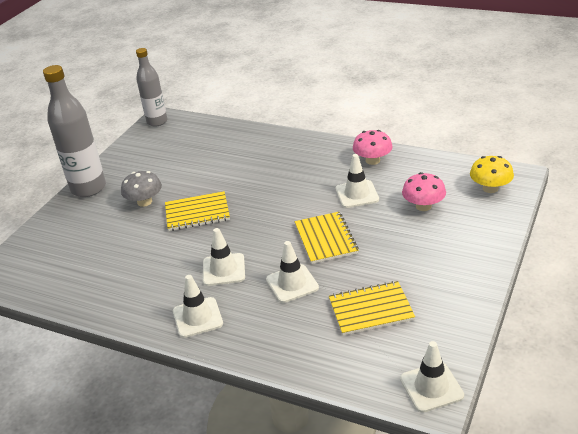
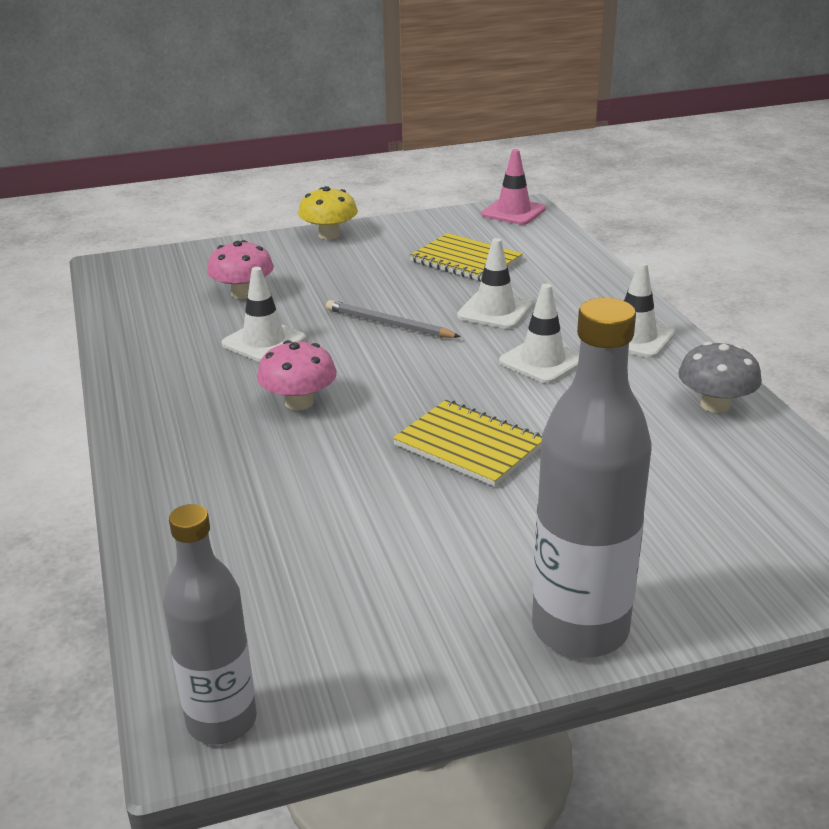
camera: 135 degrees left, 5 degrees down
(144, 202) = (516, 519): grey mushroom -> grey mushroom (715, 405)
(325, 239) = (388, 324): yellow notebook -> grey pencil
(372, 160) = (158, 363): pink mushroom -> pink mushroom (299, 402)
(431, 387) = (513, 212): white traffic cone -> pink traffic cone
(490, 188) = (159, 270): yellow mushroom -> yellow mushroom (329, 235)

